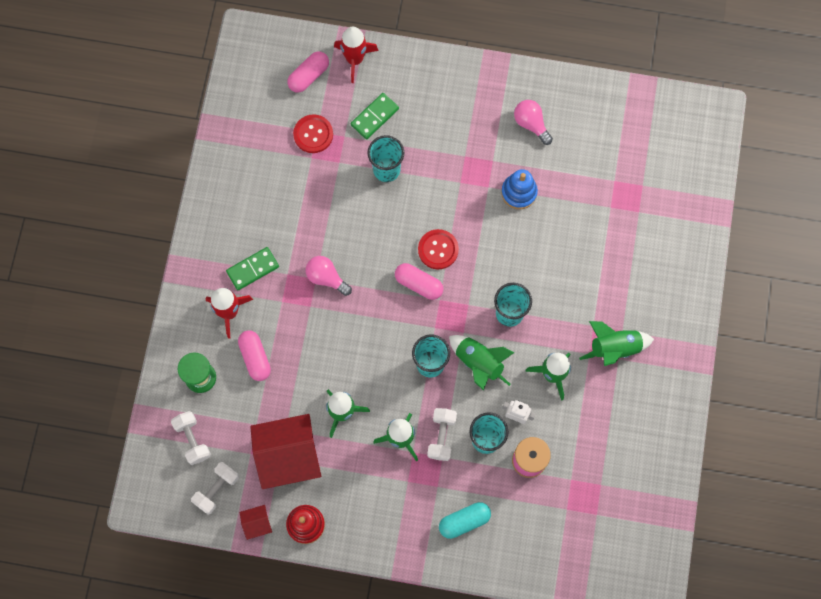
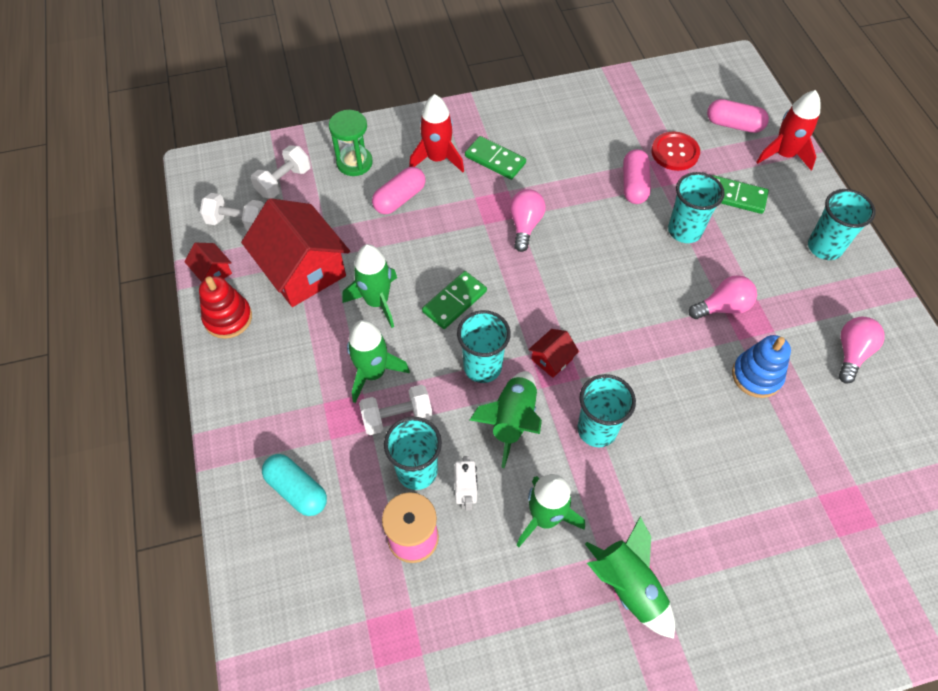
camera: 65 degrees right, 15 degrees down
(369, 358) = (454, 302): none -> green domino
(418, 284) = (572, 315): pink capsule -> pink capsule (634, 185)
(438, 250) = (626, 318): red button -> none
(446, 86) = (824, 247): none -> turquoise cup
(446, 315) = (552, 359): none -> red house
(459, 182) = (722, 307): none -> pink light bulb

